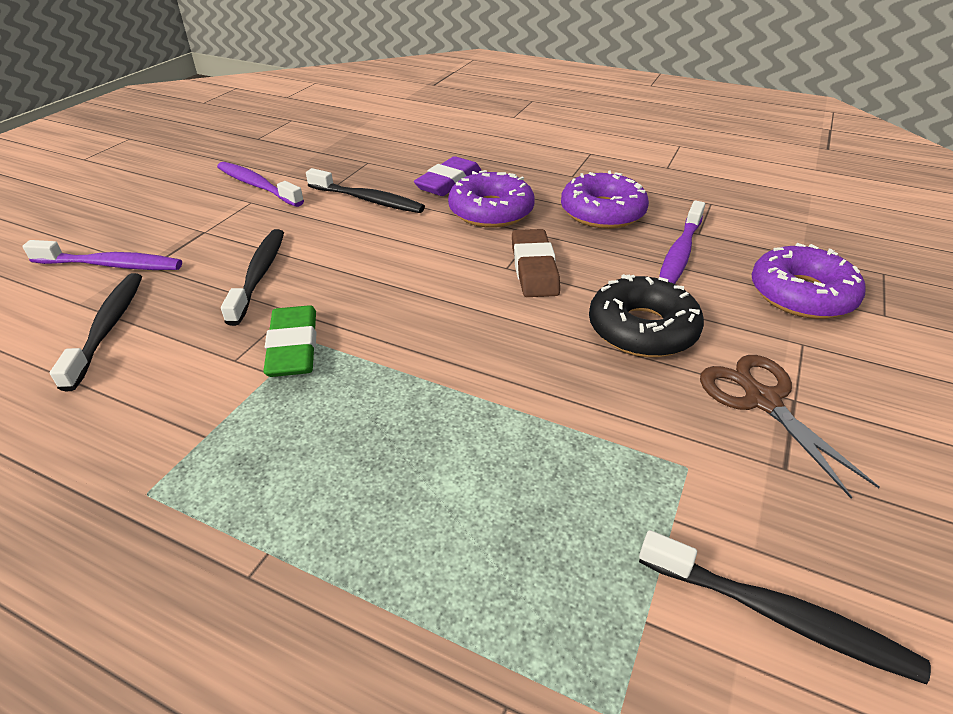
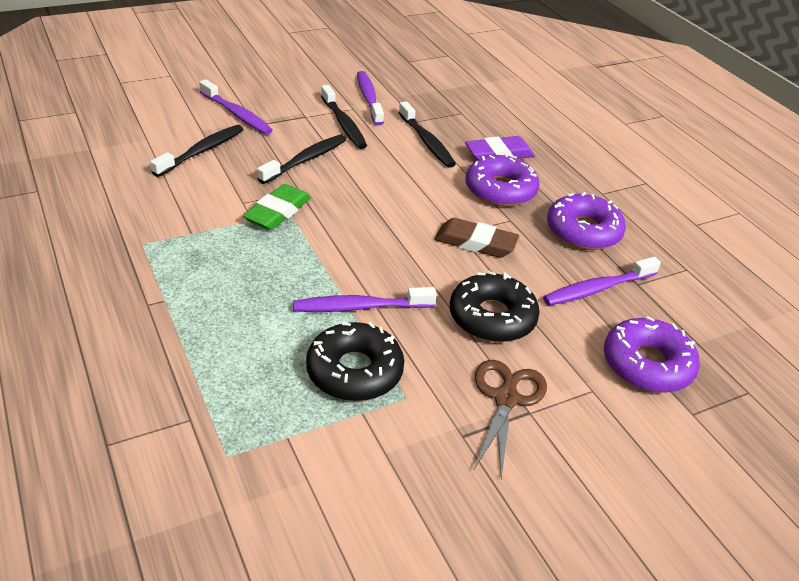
camera: 35 degrees right, 0 degrees up
(515, 398) = (359, 307): none -> purple toothbrush
(534, 268) = (475, 243): brown eraser -> brown eraser turned 75 degrees clockwise
(604, 475) = (354, 371): none -> black donut
(779, 615) = (352, 481): black toothbrush -> black toothbrush (343, 124)

